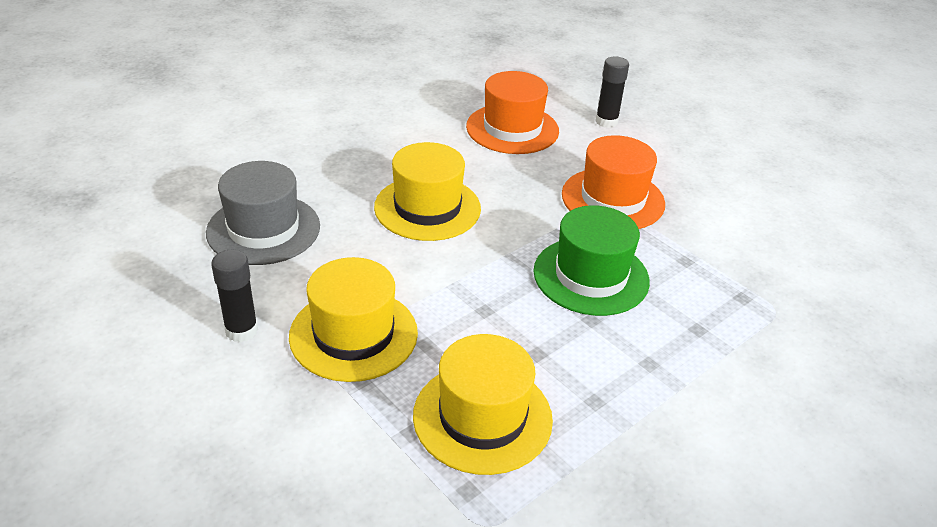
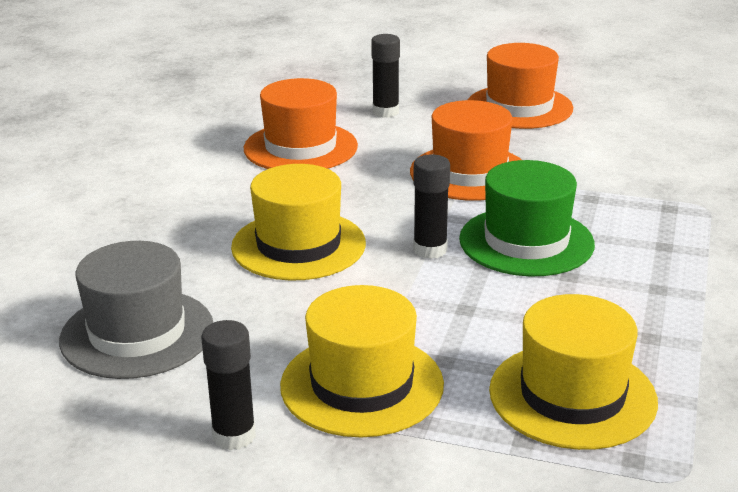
camera: 30 degrees left, 10 degrees down
(512, 251) = (430, 250): none -> black glue stick
(718, 156) = (519, 107): none -> orange hat

